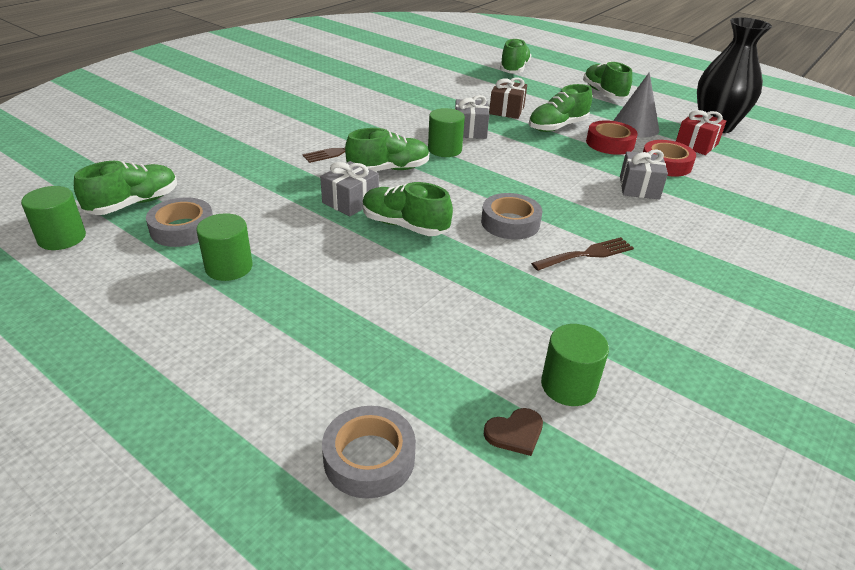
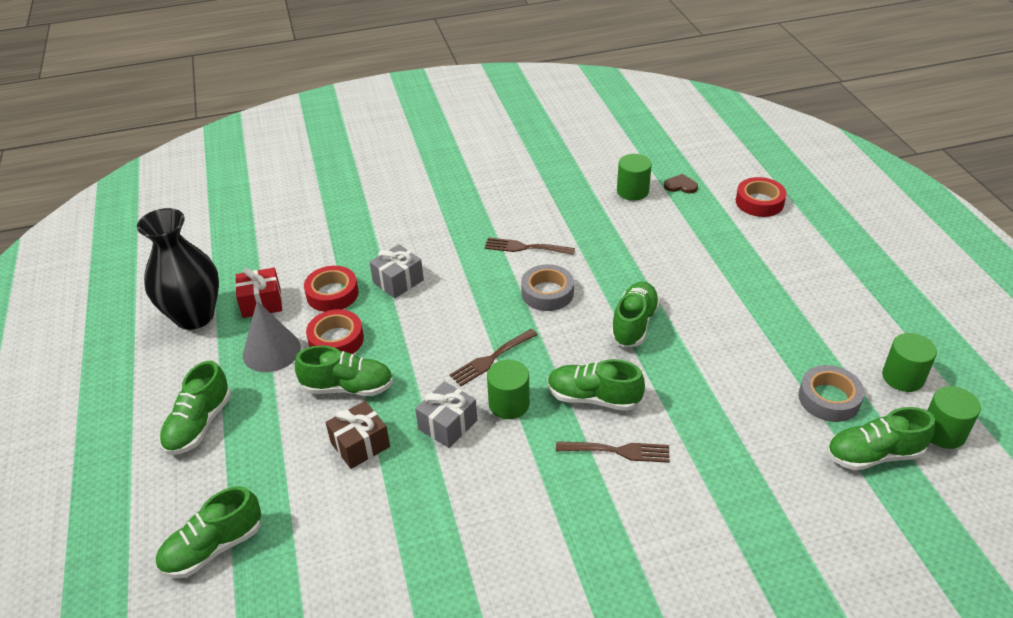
camera: 140 degrees left, 5 degrees up
(229, 267) = (798, 340): green cylinder -> green cylinder (903, 377)
(350, 201) = (661, 370): grey gift -> none
(369, 458) = (759, 202): grey tape -> red tape
(404, 226) = (634, 324): green shoe -> green shoe turned 135 degrees counterclockwise
(490, 167) = (491, 359): none -> brown fork

